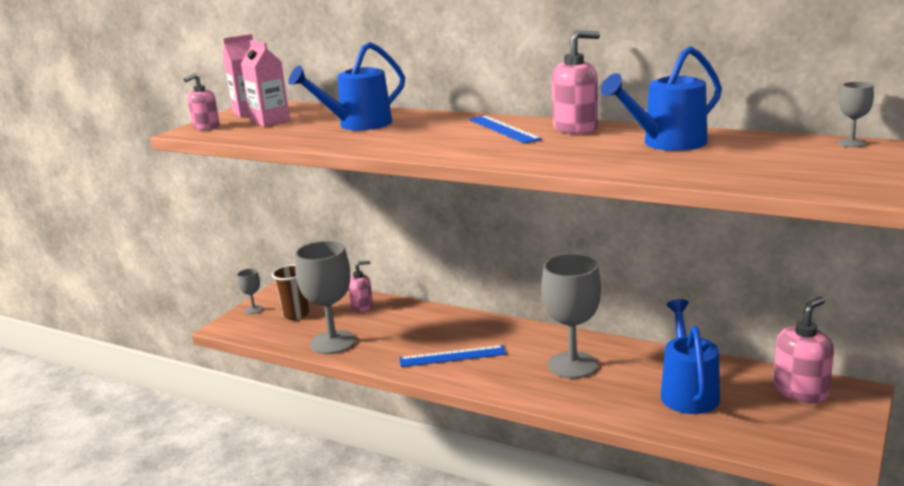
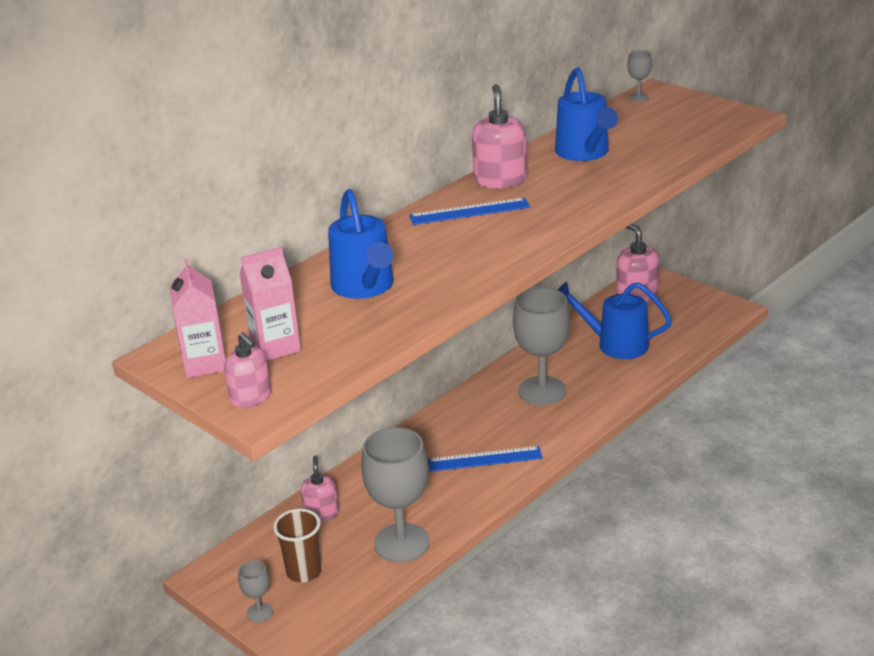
camera: 75 degrees left, 10 degrees up
(452, 356) = (485, 459): blue ruler -> blue ruler turned 75 degrees clockwise

